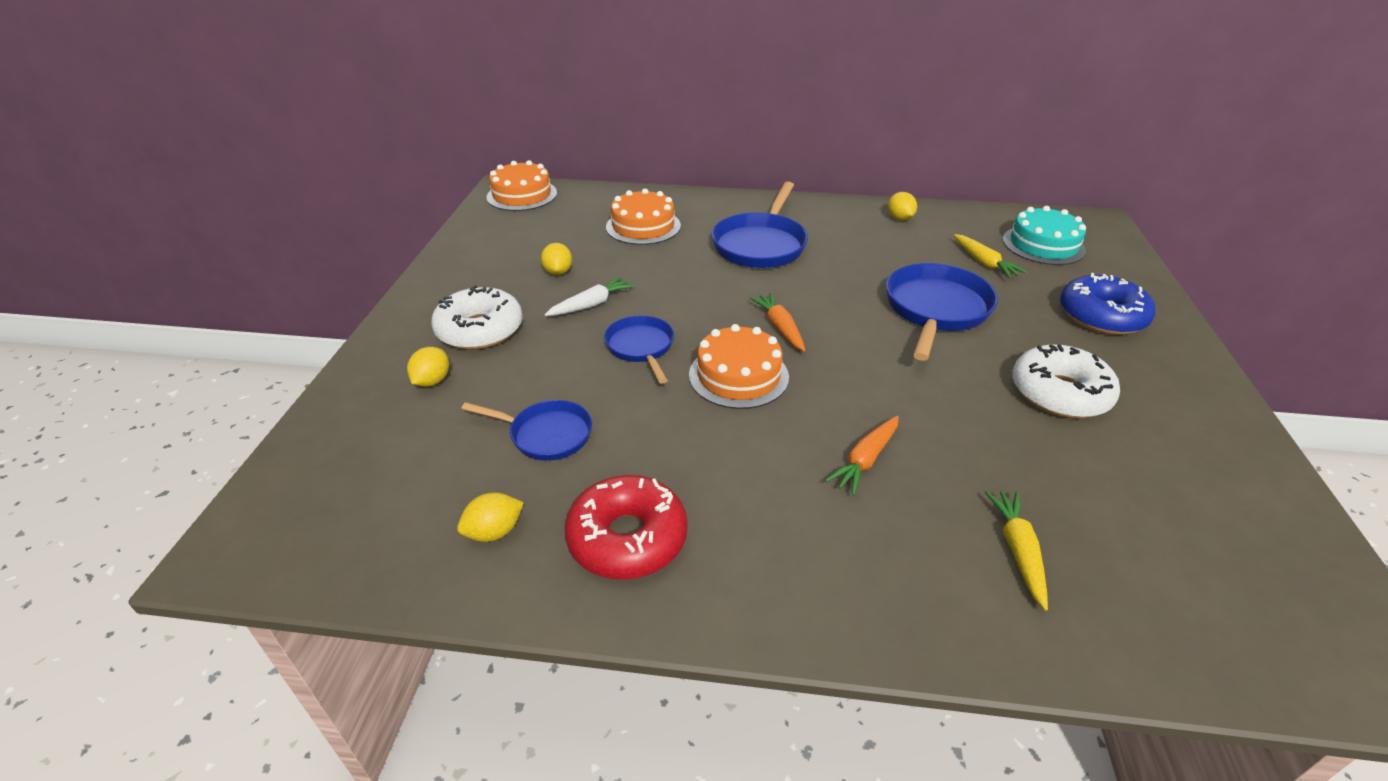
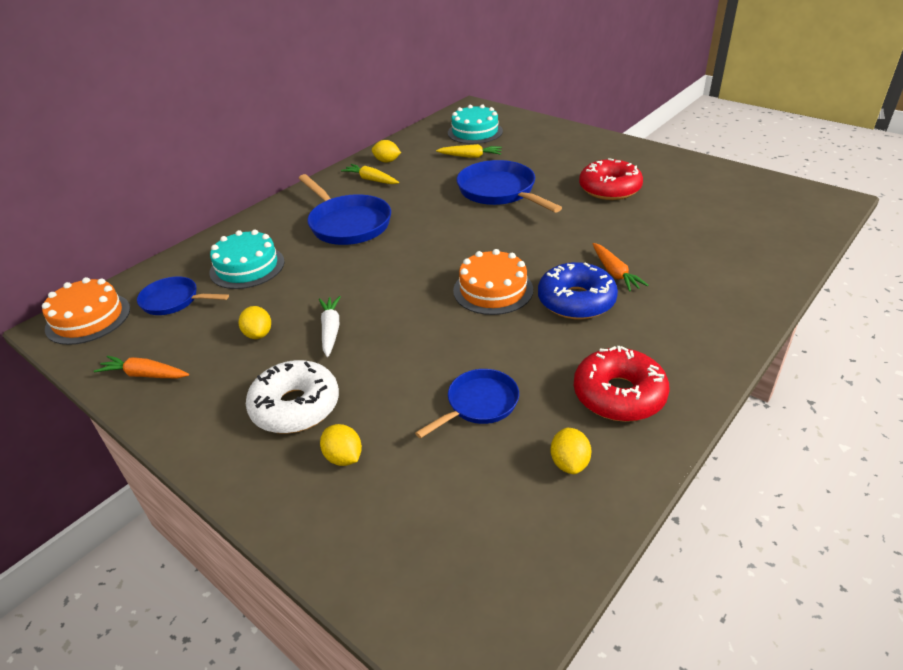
camera: 55 degrees left, 0 degrees up
(558, 272) = (258, 334): yellow lemon -> yellow lemon turned 45 degrees clockwise
(641, 347) = (416, 323): blue pan -> blue pan (174, 301)
(643, 226) = (247, 267): orange cake -> turquoise cake
(780, 327) = (457, 254): orange carrot -> orange carrot (145, 375)
(1017, 551) = (715, 254): yellow carrot -> yellow carrot (371, 180)
(1059, 393) = (609, 189): white donut -> red donut
(1101, 316) = (558, 148): blue donut -> blue donut (576, 301)

